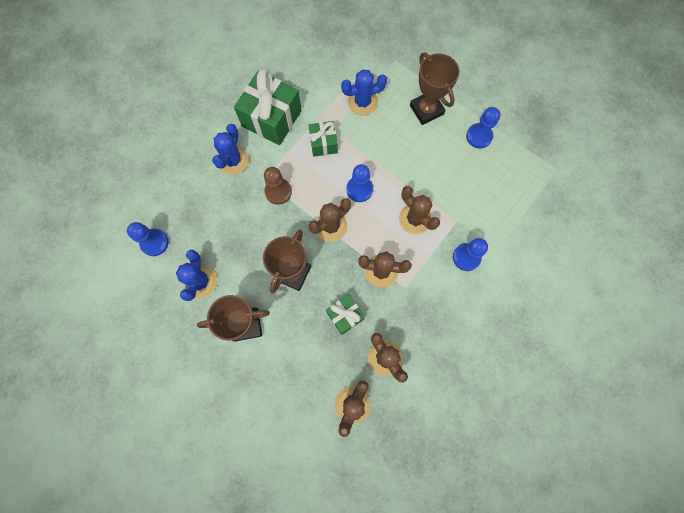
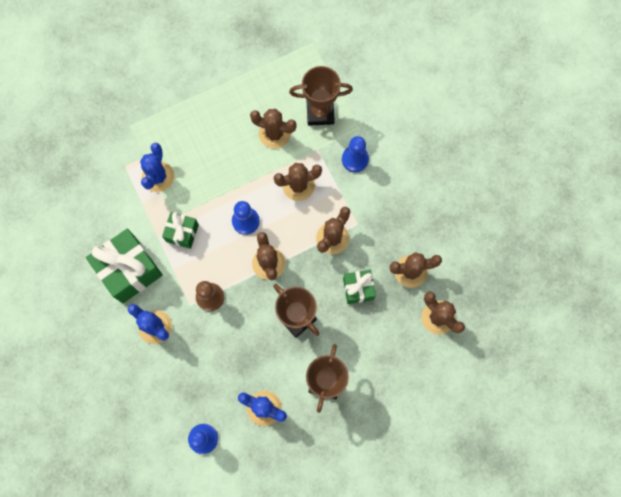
camera: 65 degrees left, 0 degrees up
(426, 110) = (197, 123): brown trophy -> brown trophy (320, 112)
(452, 177) = (274, 134): none -> brown cactus
(479, 136) = (248, 90): blue pawn -> none

